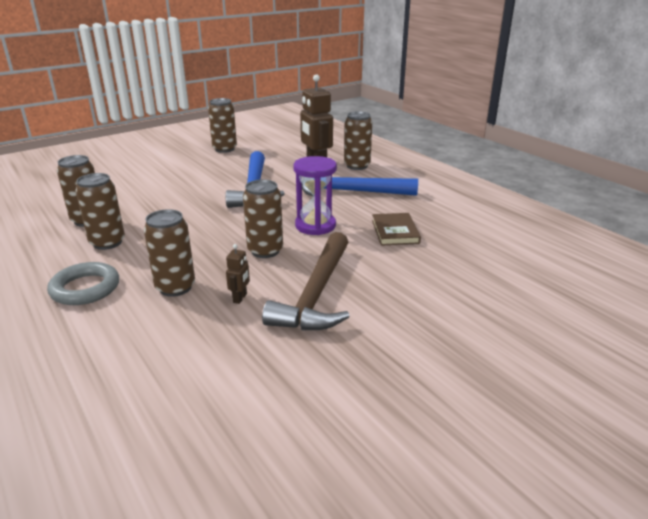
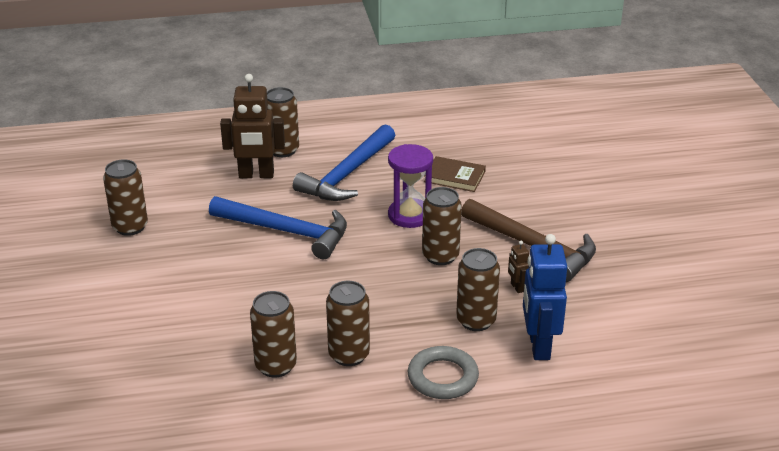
camera: 65 degrees left, 5 degrees up
(146, 330) = (538, 346): none -> blue robot
(240, 298) = (516, 287): brown robot -> brown robot turned 150 degrees counterclockwise

